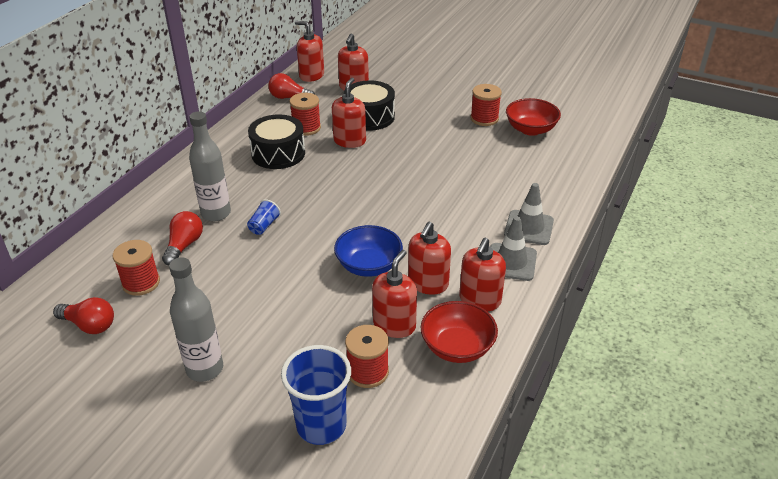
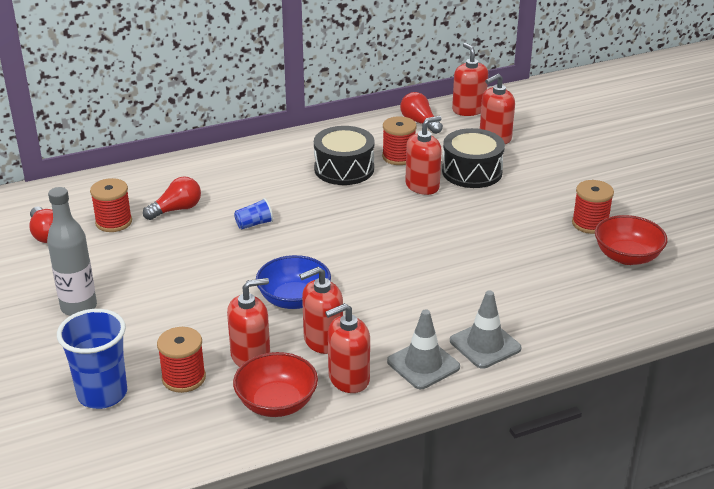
camera: 40 degrees right, 5 degrees down
(216, 213) = (230, 196): grey bottle -> none

